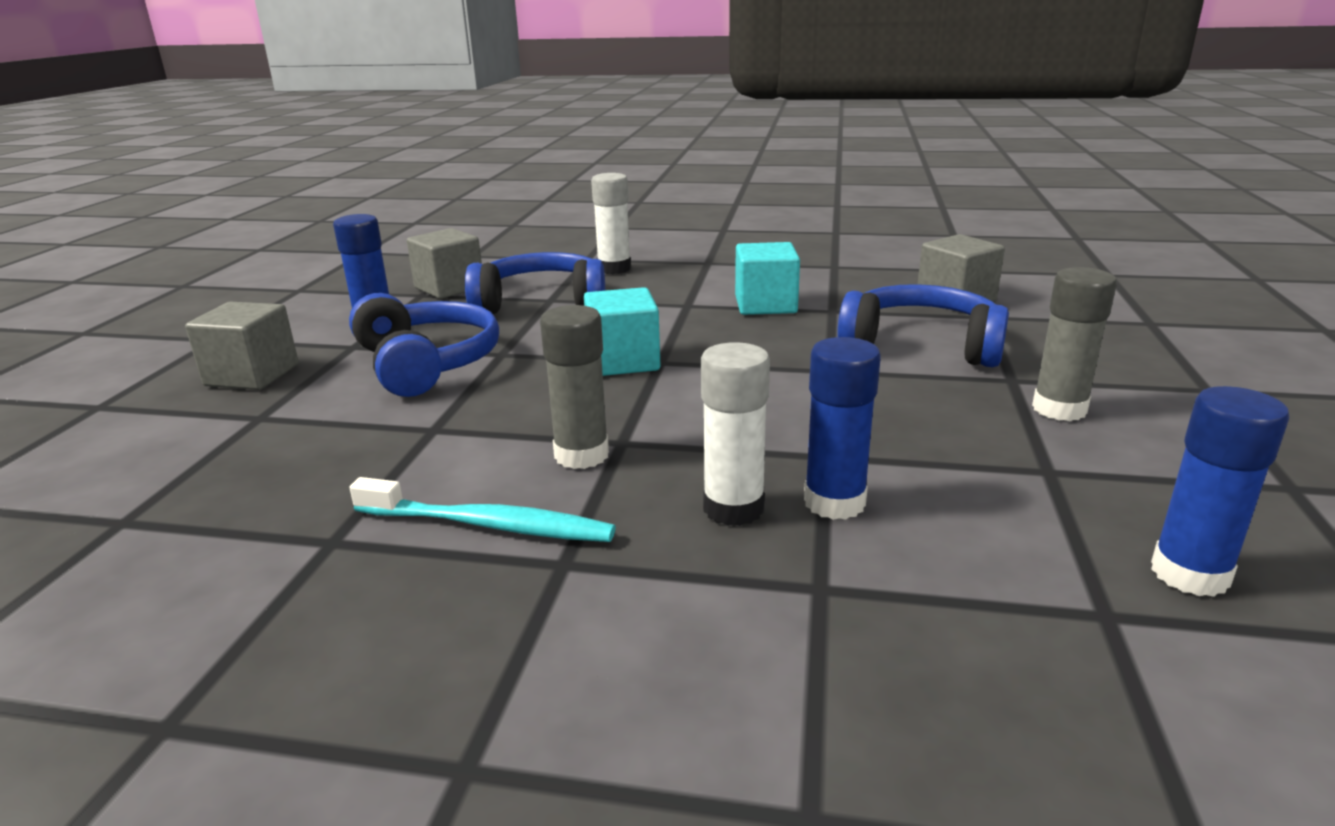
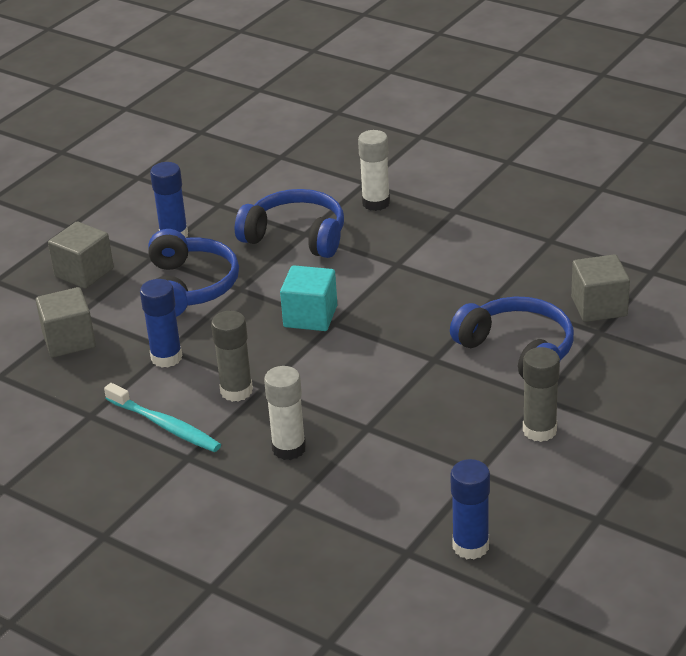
camera: 25 degrees right, 10 degrees up
(449, 288) = (242, 200): grey cube -> grey cube (69, 340)
(765, 305) = (452, 278): turquoise cube -> none
(834, 502) = (342, 459): blue glue stick -> blue glue stick (166, 357)

